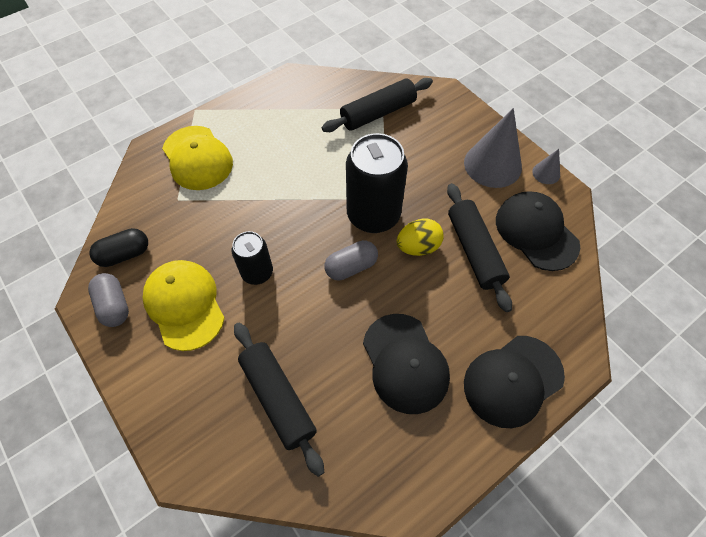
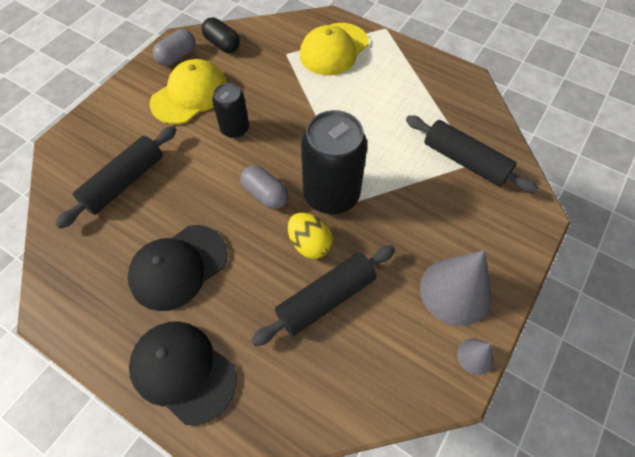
camera: 70 degrees right, 0 degrees up
(536, 232) = (379, 360): black cap -> none

